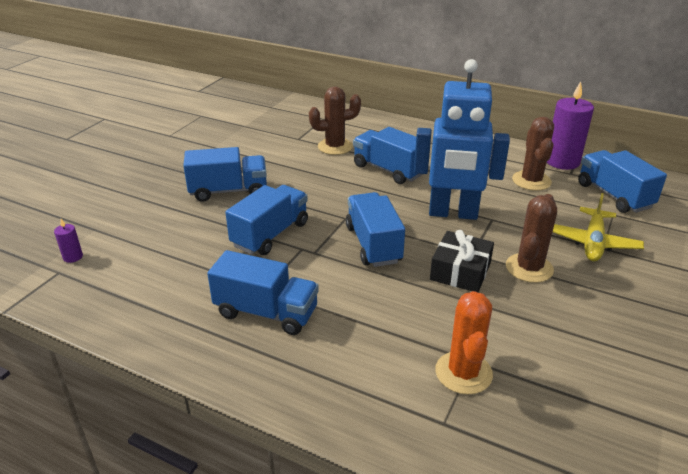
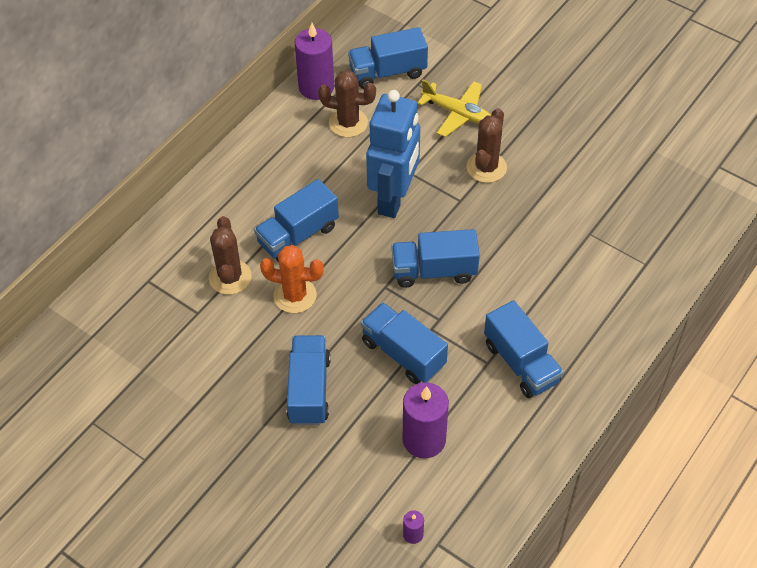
camera: 80 degrees left, 20 degrees up
(173, 254) = (424, 439): none -> purple candle
(266, 312) = (521, 363): blue truck -> blue truck turned 120 degrees clockwise
(460, 271) = (484, 215): black gift -> none
(463, 373) = (601, 242): orange cactus -> orange cactus (295, 295)
(529, 268) = (486, 167): brown cactus -> brown cactus turned 75 degrees clockwise

